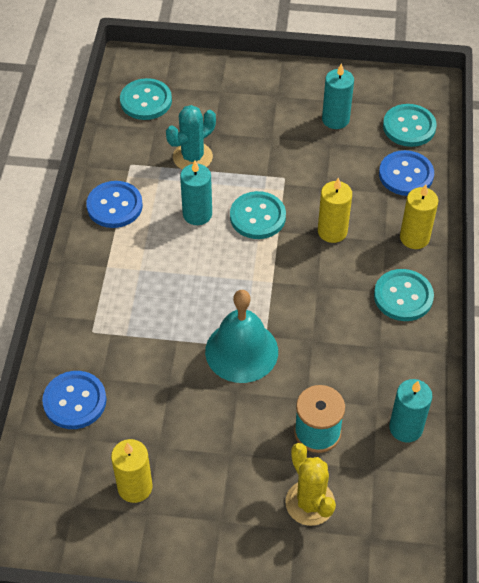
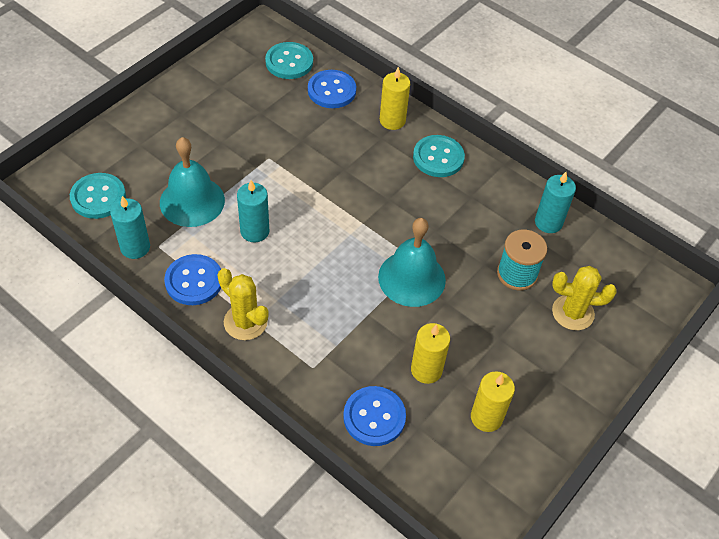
camera: 60 degrees left, 0 degrees up
(101, 261) = (245, 322): none -> yellow cactus
(192, 157) = (192, 201): turquoise cactus -> turquoise bell
(257, 217) = (292, 196): turquoise button -> none
(332, 231) = (346, 161): yellow candle -> yellow candle (426, 370)
(335, 119) = (241, 96): turquoise candle -> turquoise candle (135, 247)

